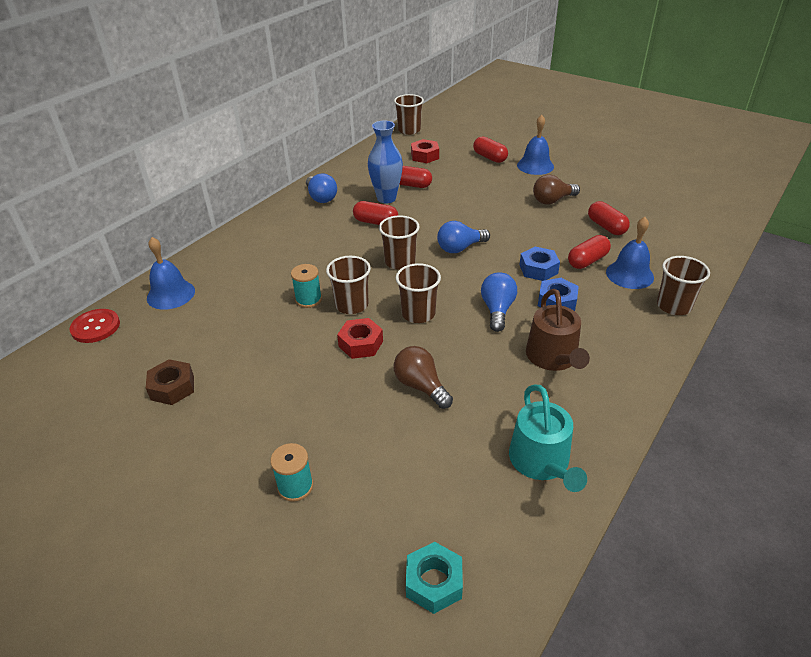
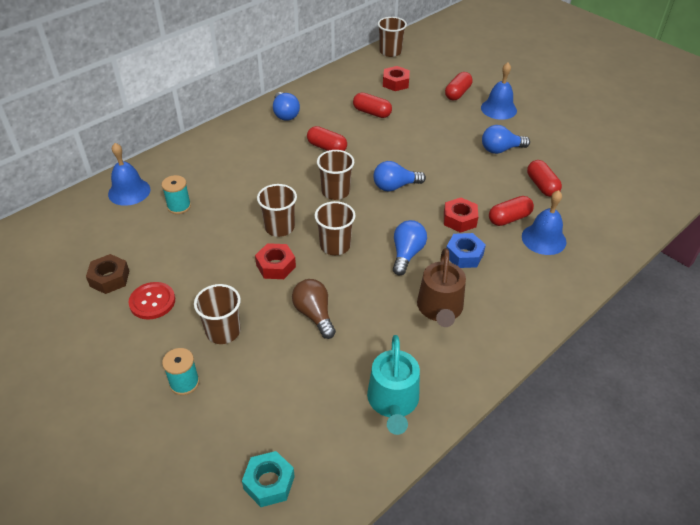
camera: 10 degrees right, 5 degrees up
(95, 327) = (61, 212): red button -> red button (152, 301)
(308, 299) = (244, 216): turquoise spool -> turquoise spool (179, 206)
(386, 198) = (344, 124): blue vase -> none
(489, 157) = (457, 93): red capsule -> red capsule turned 60 degrees clockwise
(538, 269) = (459, 219): blue nut -> red nut
(552, 200) = (500, 149): brown light bulb -> blue light bulb
(673, 306) = (572, 277): brown cup -> brown cup (223, 331)

